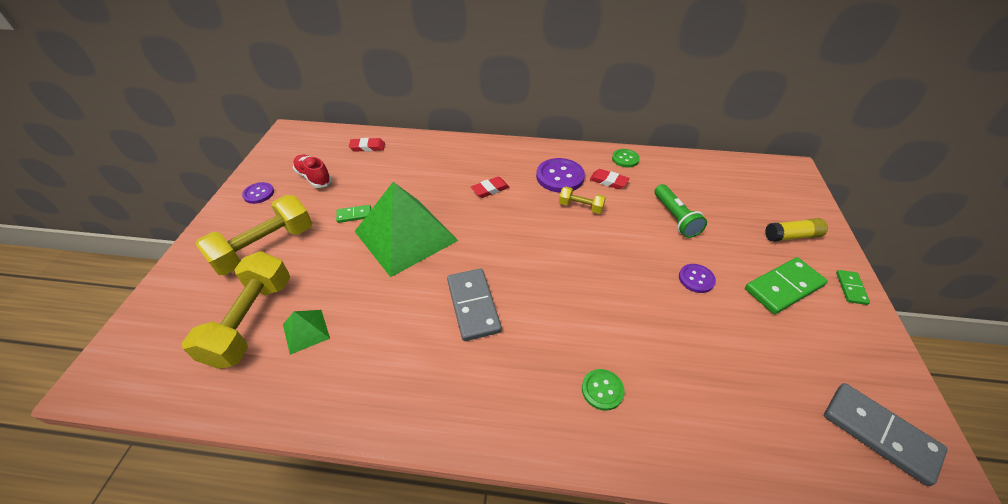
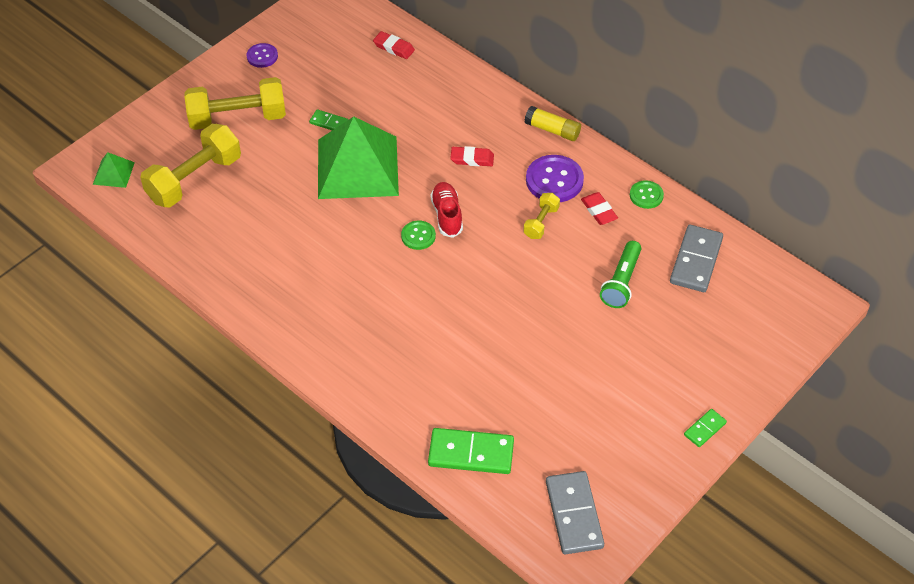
camera: 35 degrees right, 5 degrees up
(306, 331) = (227, 209): green pyramid -> green pyramid (113, 173)
(314, 177) = (320, 61): red shoe -> red shoe (447, 215)
(473, 305) = (363, 258): grey domino -> grey domino (696, 260)
(580, 207) = (541, 222): yellow dumbbell -> yellow dumbbell turned 60 degrees clockwise
(602, 390) = (403, 371): green button -> green button (418, 236)
(696, 279) = (571, 342): purple button -> none
(783, 287) = (642, 393): green domino -> green domino (471, 453)
(791, 236) = (715, 361): yellow glue stick -> yellow glue stick (552, 130)

